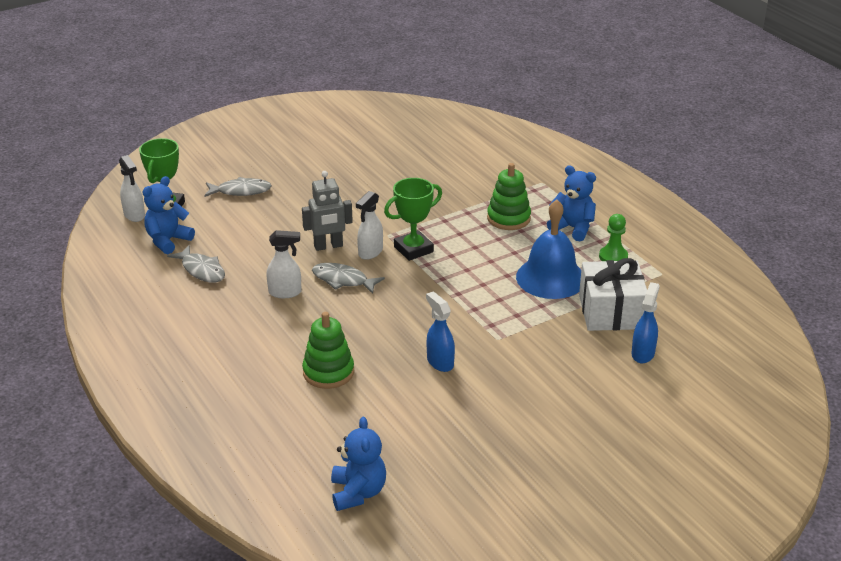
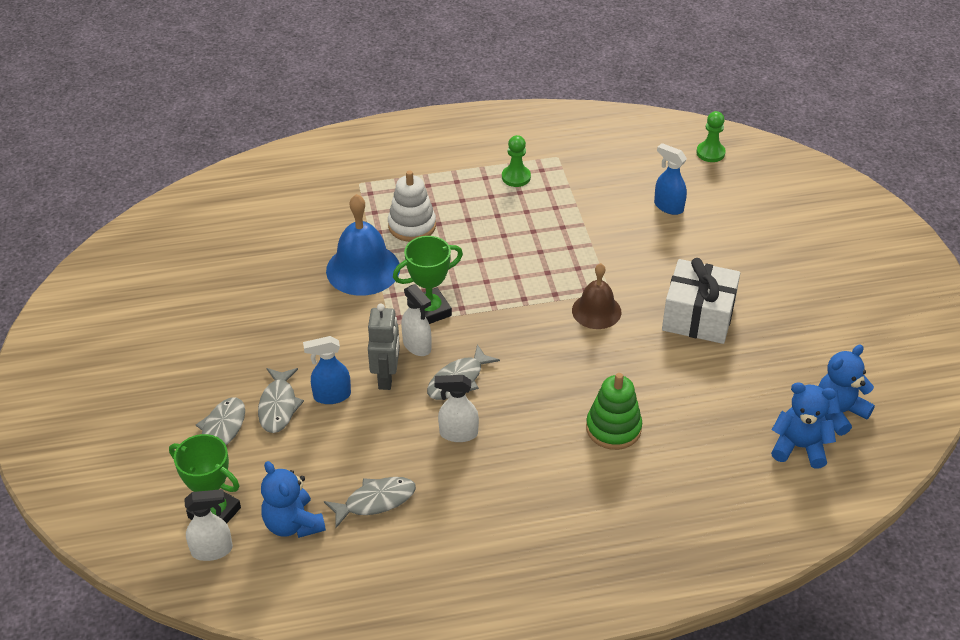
camera: 70 degrees left, 10 degrees up
(275, 207) = (278, 406): none -> grey fish
(285, 292) = (458, 433): white spray bottle -> white spray bottle turned 105 degrees counterclockwise
(413, 249) = (429, 311): green trophy -> green trophy turned 75 degrees clockwise
(440, 362) = (629, 341): blue spray bottle -> blue spray bottle (331, 396)
(467, 336) = (596, 311): none -> brown bell
(508, 218) = (412, 226): green stacking toy -> white stacking toy
(550, 278) = (529, 227): blue bell -> blue bell (363, 269)
(573, 228) = (454, 188): blue teddy bear -> blue teddy bear (838, 412)
(611, 312) = (600, 206): white gift -> white gift (698, 316)
(751, 367) = (710, 153): none -> green pawn

